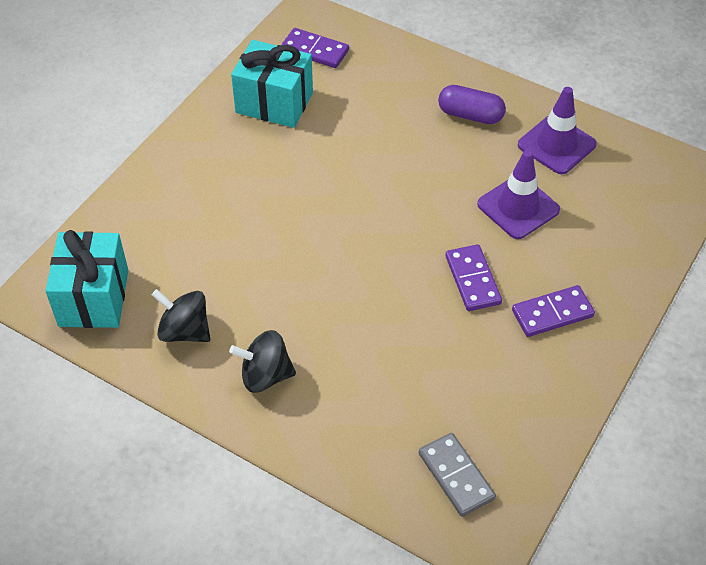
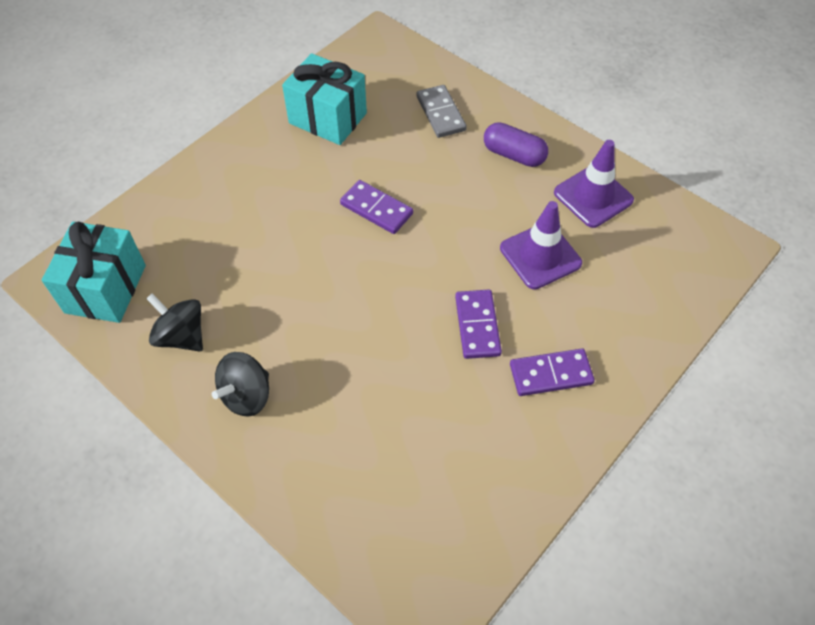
camera: 10 degrees right, 5 degrees up
(265, 375) = (246, 395): black spinning top -> black spinning top turned 60 degrees counterclockwise
(315, 50) = (379, 72): purple domino -> purple domino (376, 209)
(456, 476) = (411, 538): grey domino -> grey domino (441, 113)

